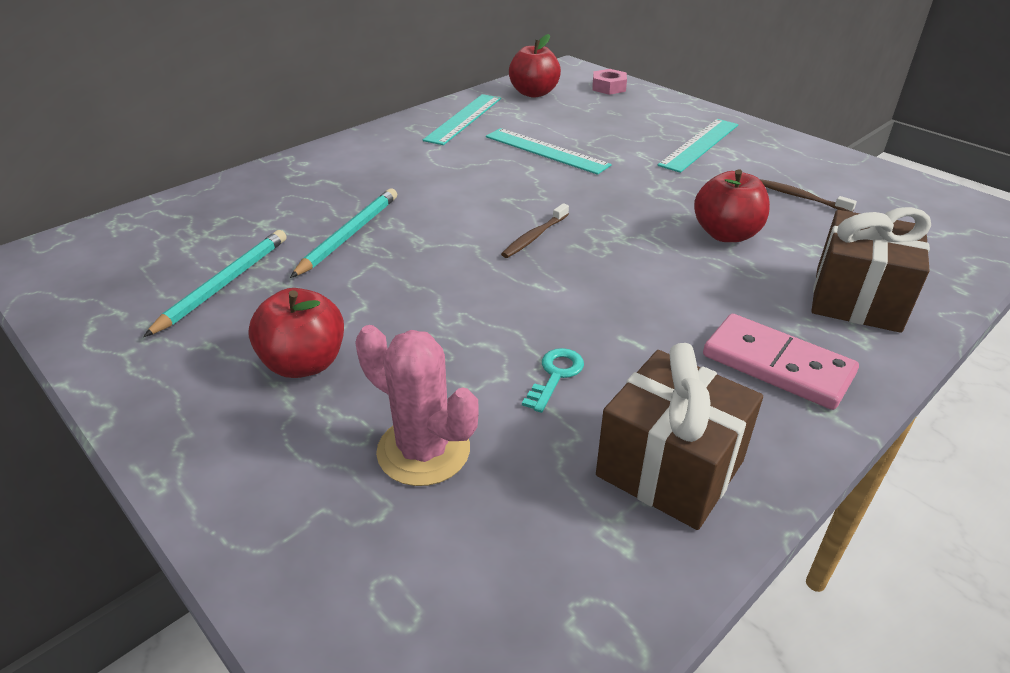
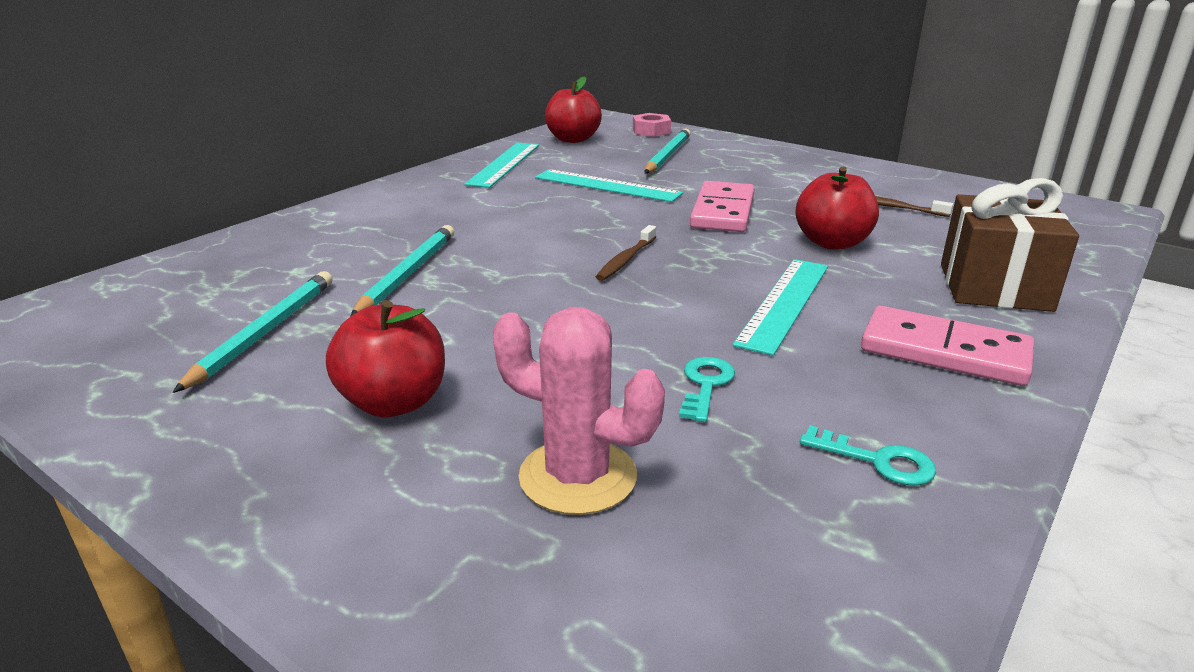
camera: 10 degrees left, 10 degrees down
(613, 119) = (667, 155): none -> turquoise pencil
(639, 189) = (722, 211): none -> pink domino
(670, 468) = (877, 461): brown gift -> turquoise key
(699, 144) = (768, 171): turquoise ruler -> turquoise ruler (784, 303)

